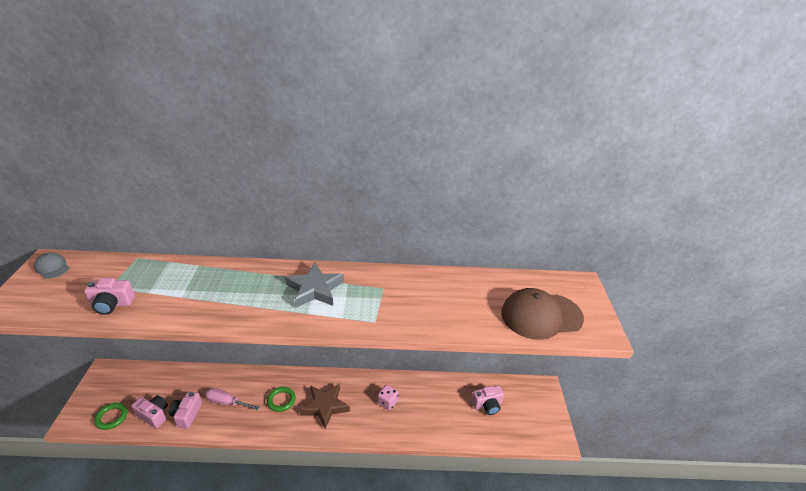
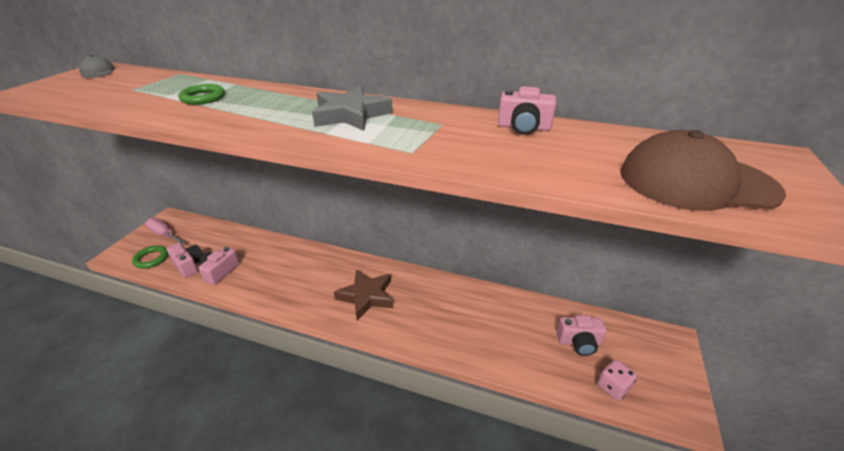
camera: 20 degrees right, 0 degrees up
(112, 304) = (120, 100): pink camera -> pink camera (523, 127)
(227, 402) = (264, 269): pink screwdriver -> pink screwdriver (164, 234)
(281, 400) = (321, 279): green ring -> green ring (203, 98)
(387, 402) = (443, 308): pink dice -> pink dice (613, 387)

